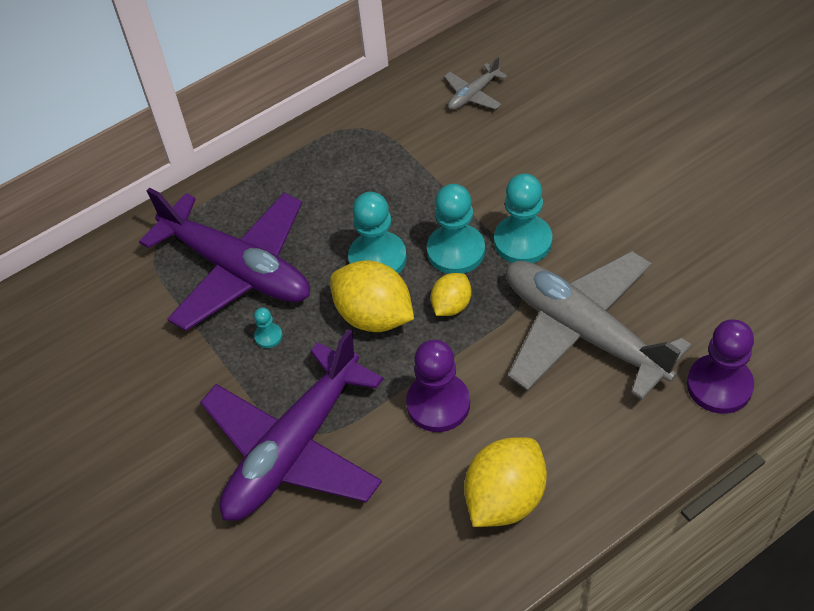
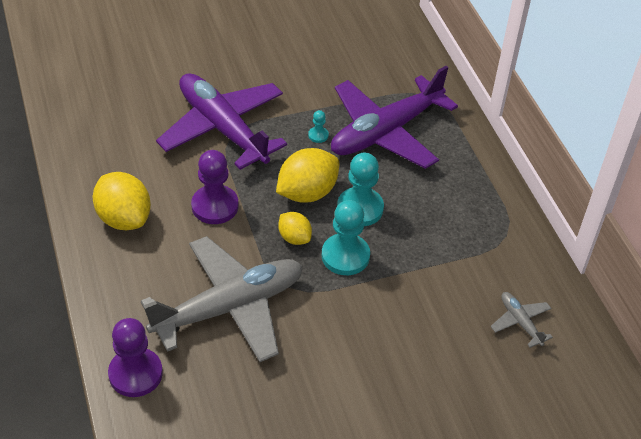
camera: 100 degrees right, 5 degrees down
(523, 241) = (335, 300): turquoise pawn -> none

